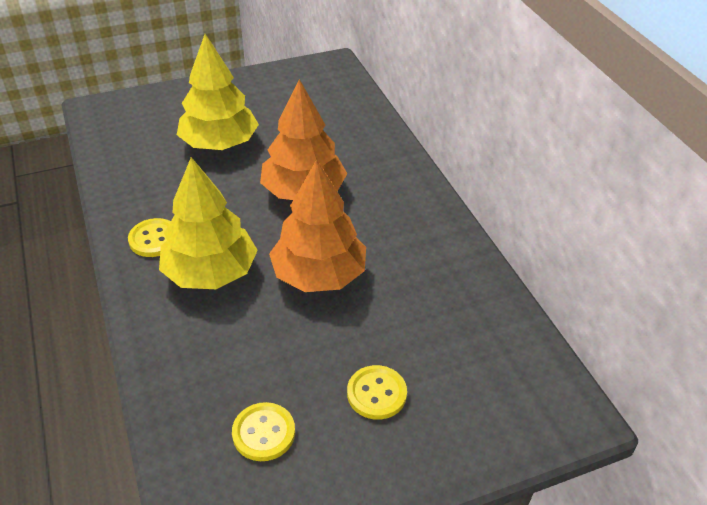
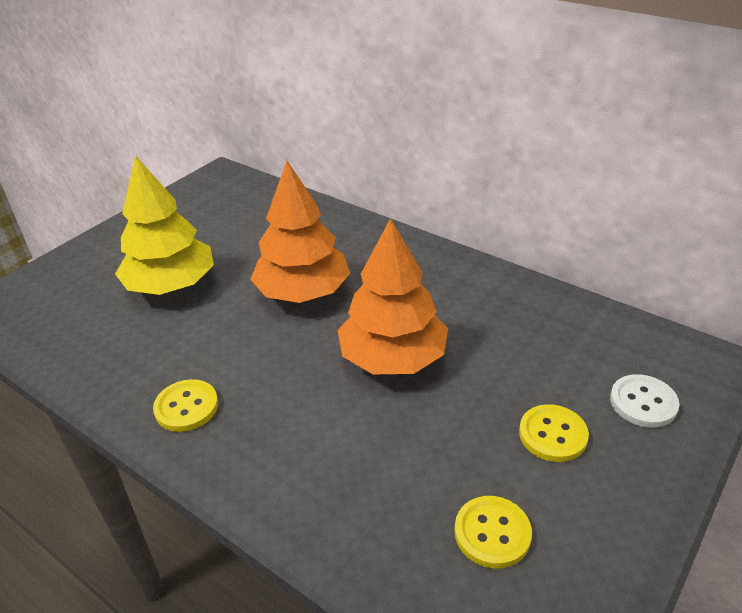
camera: 30 degrees left, 5 degrees down
(210, 272) = (282, 409): yellow tree -> none
(474, 410) = (643, 402): none -> white button

